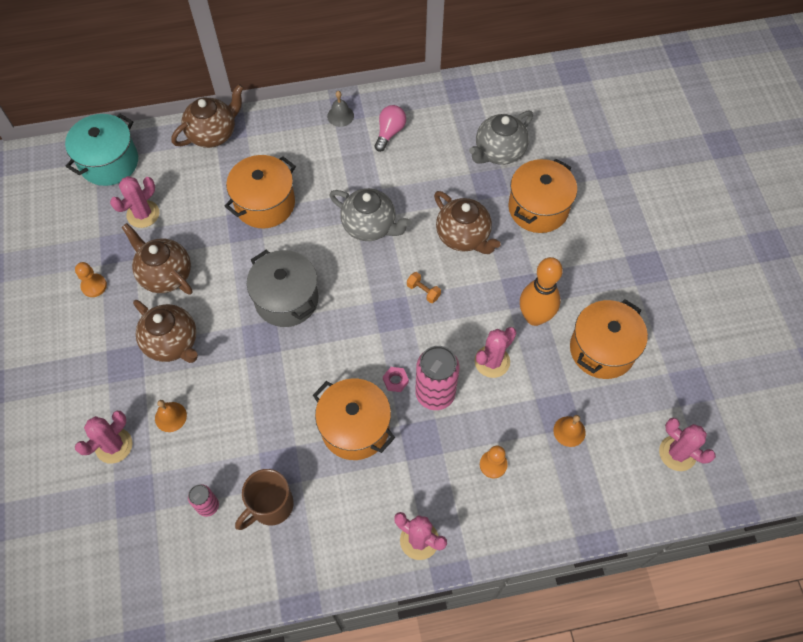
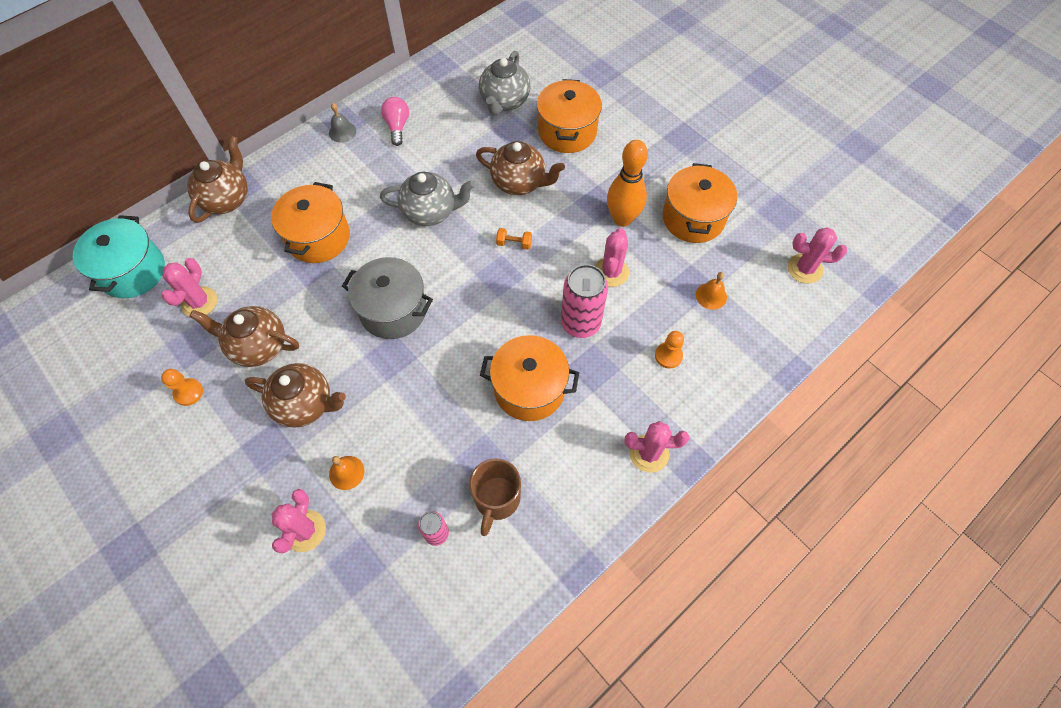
camera: 30 degrees left, 0 degrees up
(395, 381) = (539, 330): pink nut -> none

